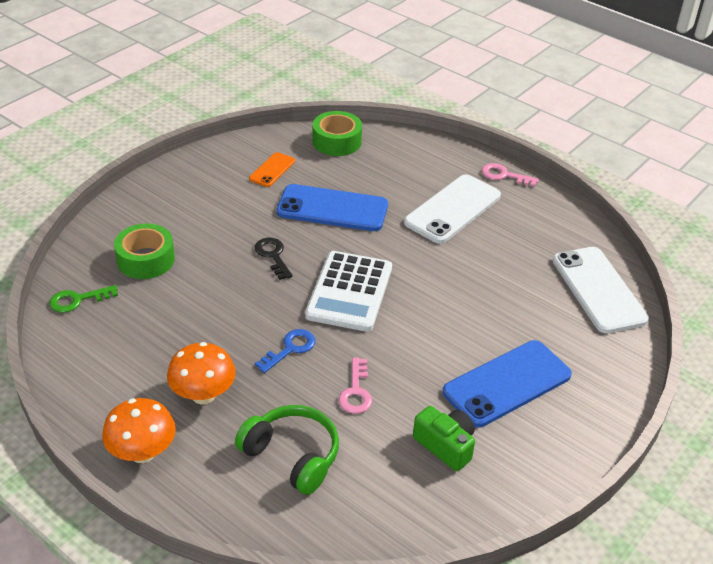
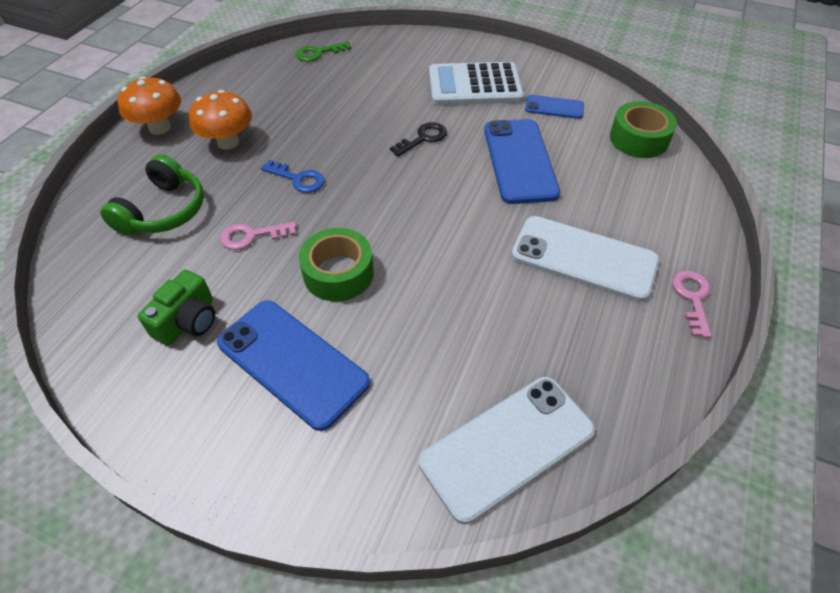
camera: 75 degrees right, 10 degrees up
(78, 300) = (318, 53): green key -> green key turned 75 degrees counterclockwise
(146, 259) = (381, 71): green tape -> green tape (338, 273)
(272, 170) = (554, 107): orange phone -> blue phone
(349, 292) = (394, 201): white calculator -> white calculator (474, 85)

